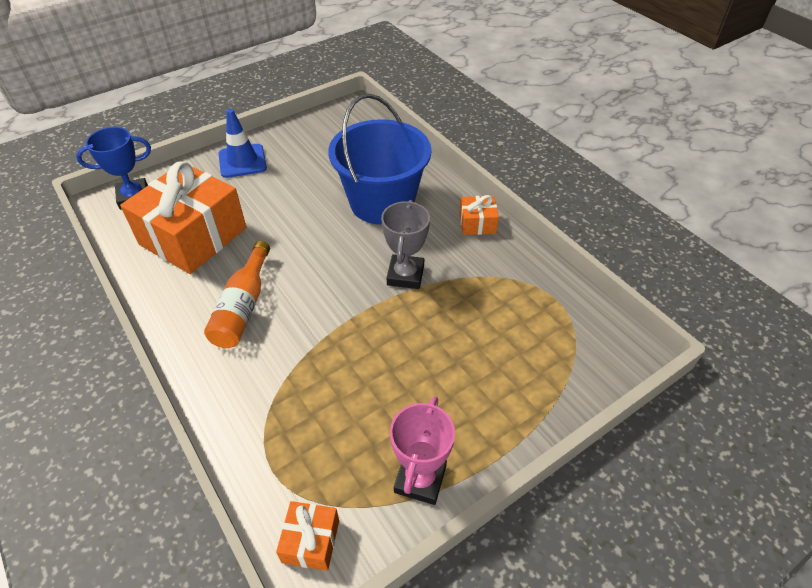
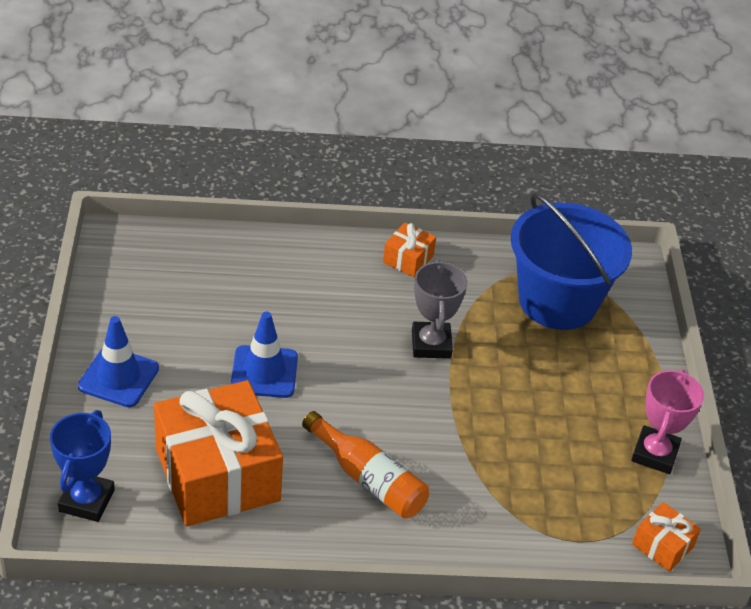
camera: 60 degrees left, 5 degrees down
(300, 212) = (264, 372): none -> blue traffic cone
(382, 202) = (311, 305): blue bucket -> blue bucket (557, 301)
(405, 275) = (431, 344): grey trophy -> grey trophy turned 45 degrees clockwise
(420, 479) = (655, 454): pink trophy -> pink trophy turned 60 degrees clockwise

